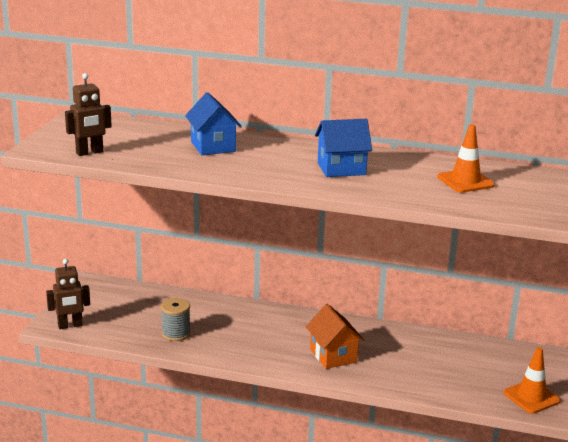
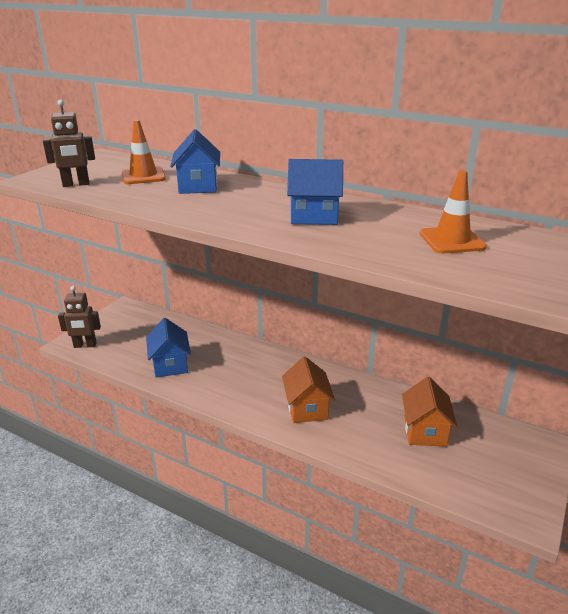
camera: 15 degrees right, 5 degrees up
(176, 333) = (170, 365): grey spool -> blue house
(448, 361) = (425, 431): none -> orange house
(531, 397) = (508, 493): orange traffic cone -> orange traffic cone (143, 176)

